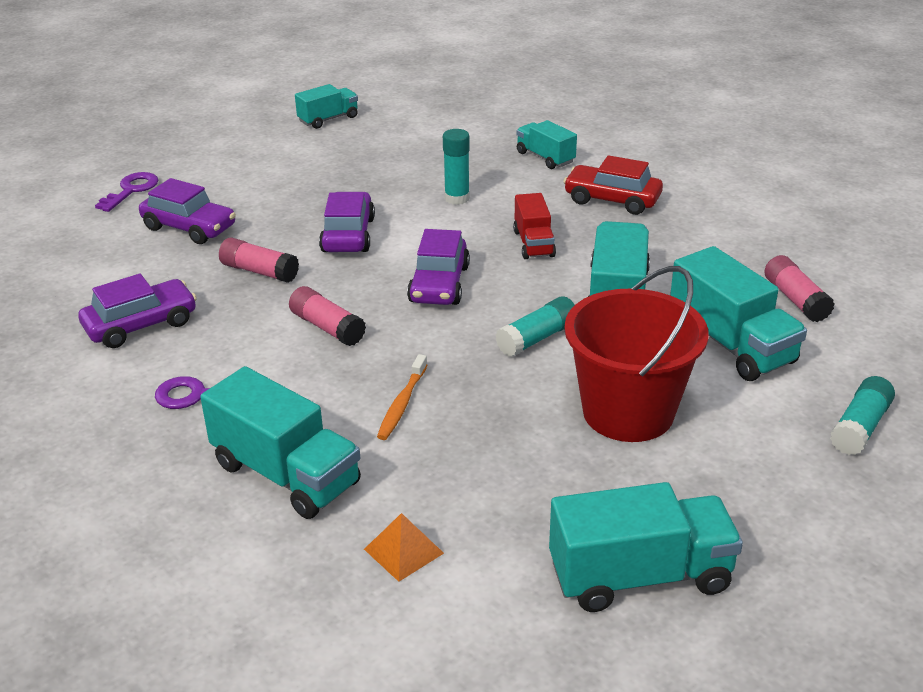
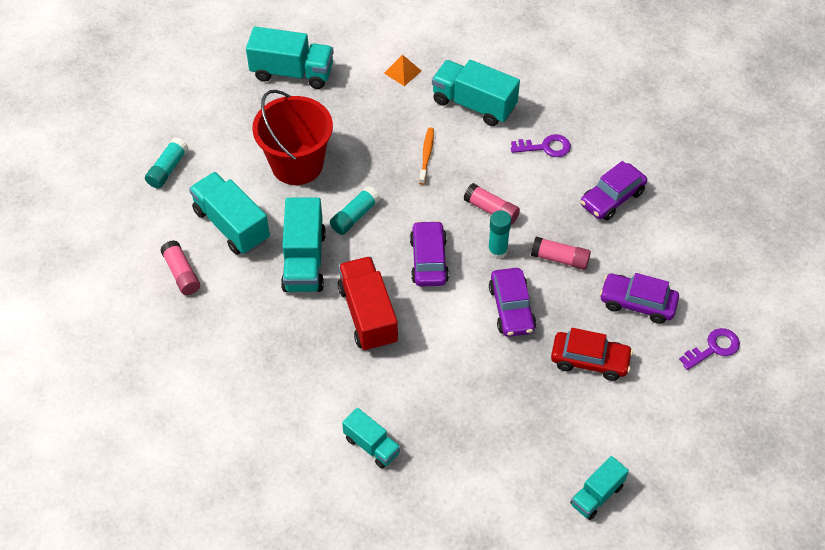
camera: 170 degrees right, 20 degrees up
(131, 190) = (714, 348): purple key -> purple key turned 135 degrees counterclockwise
(457, 198) = (438, 369): turquoise glue stick -> turquoise glue stick (497, 251)
(533, 243) = (368, 315): red truck -> red truck, size x1.69
(612, 200) = (309, 382): red car -> red car (589, 360)
(639, 576) = (292, 72): turquoise truck -> turquoise truck turned 150 degrees counterclockwise

